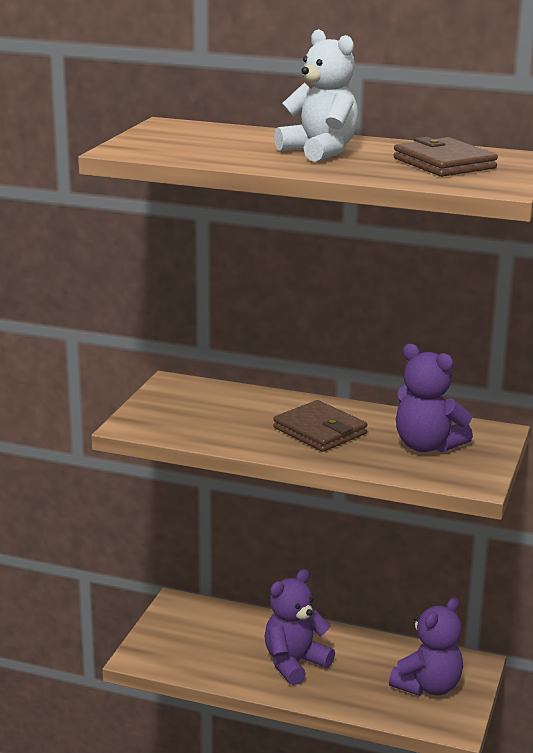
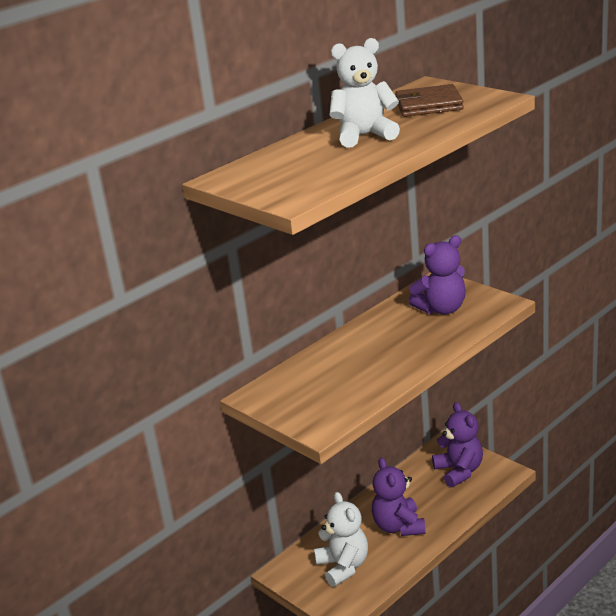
camera: 60 degrees left, 5 degrees up
(206, 641) = (343, 566): none -> white teddy bear
(320, 431) = (390, 345): brown wallet -> none

